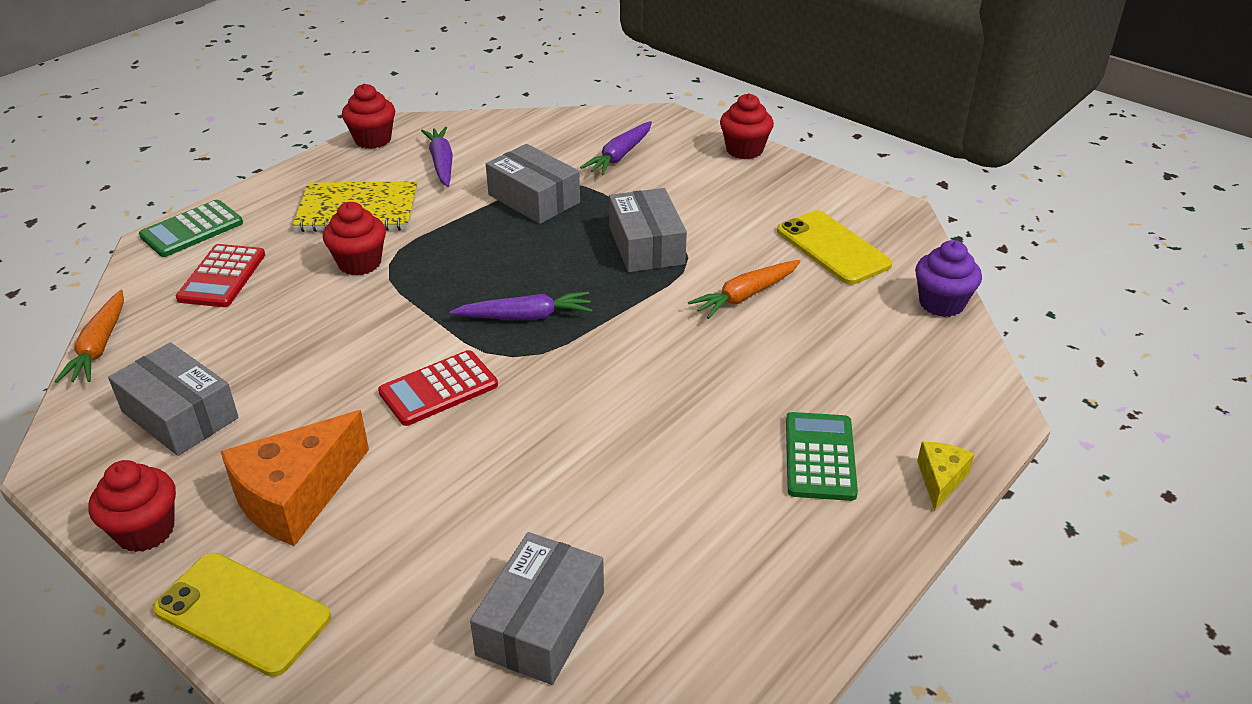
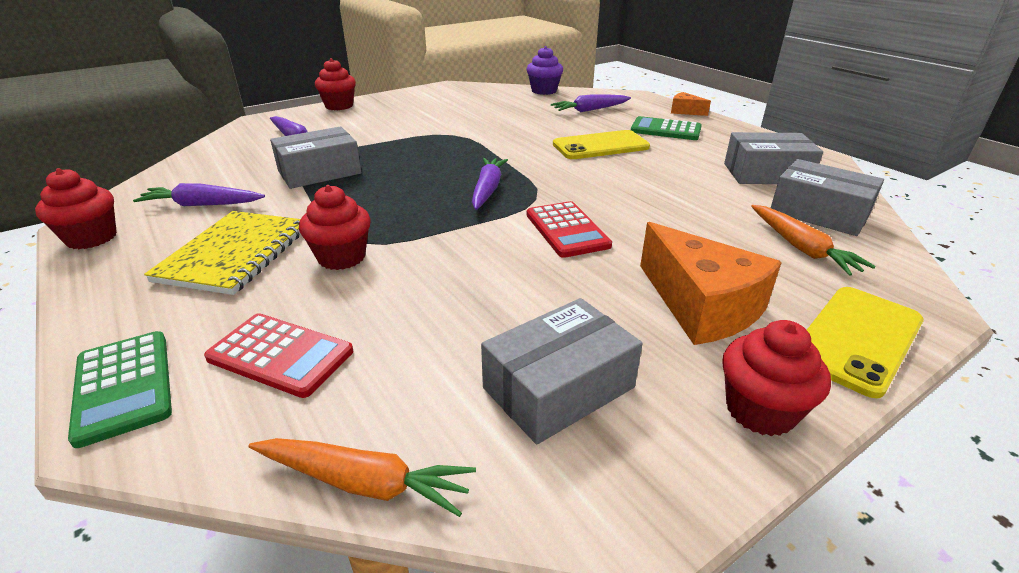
camera: 75 degrees left, 5 degrees down
(646, 245) = (427, 144): grey box -> grey box (766, 174)
(745, 295) = (508, 126): orange carrot -> orange carrot (801, 248)
(832, 248) = (475, 102): yellow phone -> yellow phone (600, 146)
(871, 364) = (590, 110): none -> purple carrot
(940, 479) = (685, 111): yellow cheese -> orange cheese

